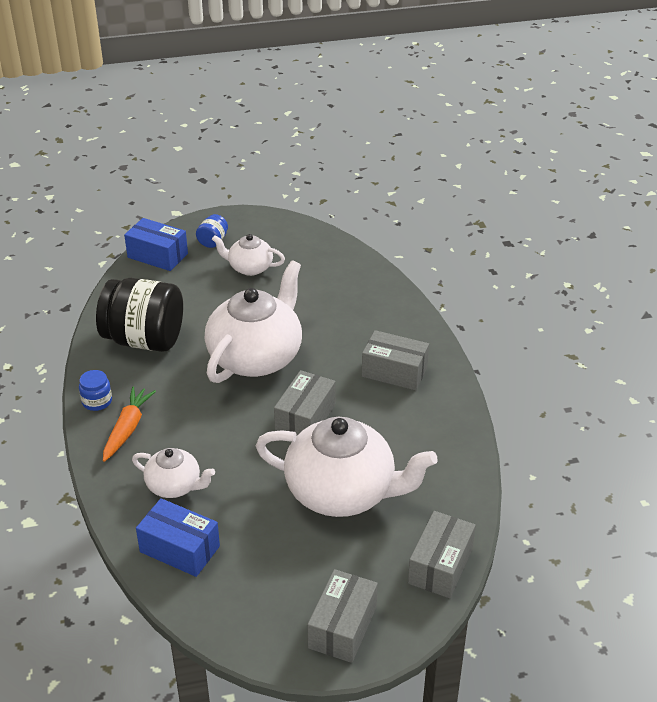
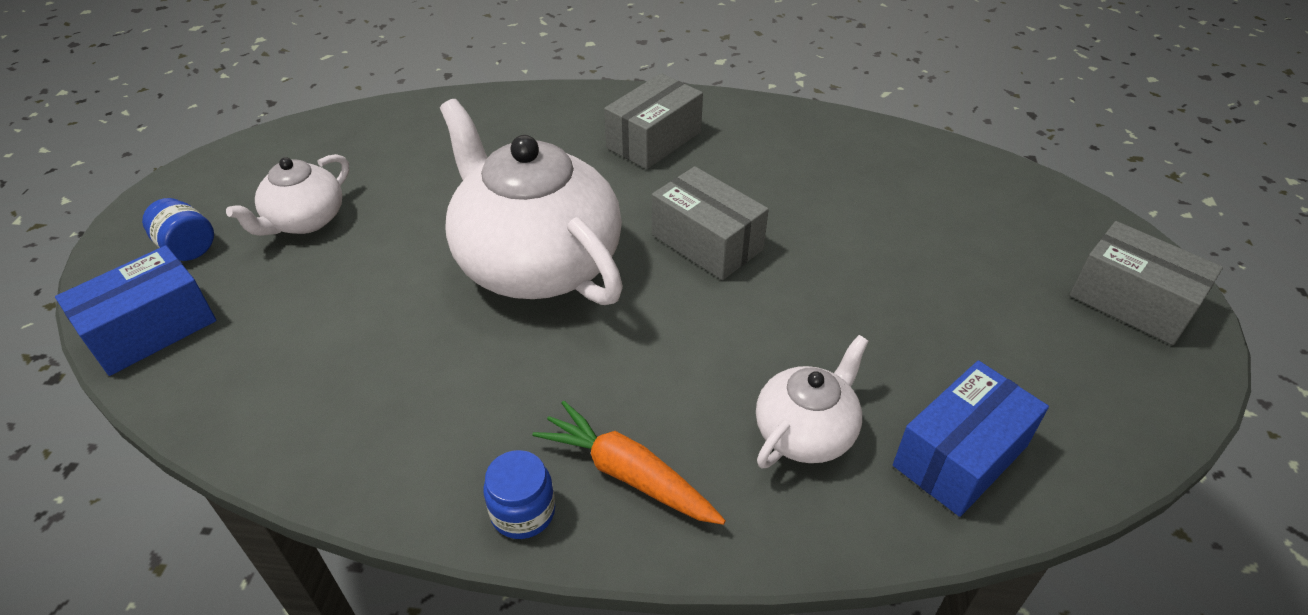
camera: 70 degrees left, 5 degrees up
(144, 340) = (388, 399): black jar -> none
(342, 492) = (874, 242): white teapot -> none
(440, 566) = (1025, 191): grey box -> none

